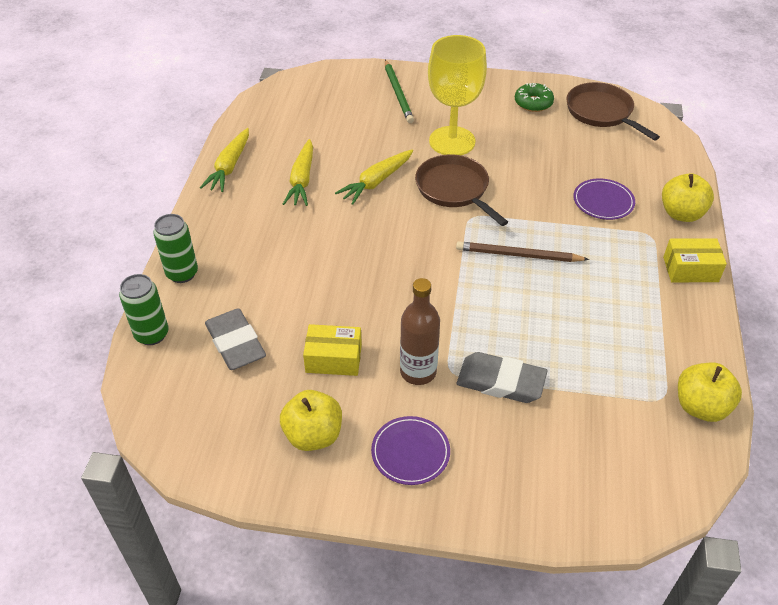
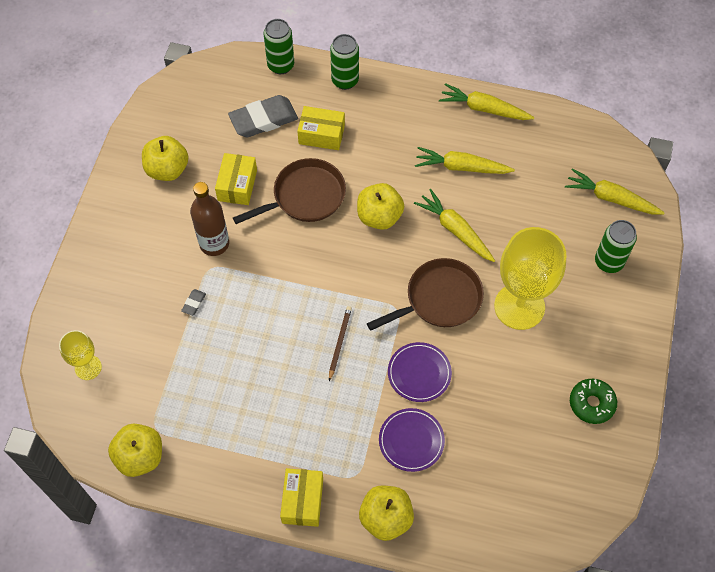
camera: 95 degrees right, 15 degrees up
(259, 288) = (321, 134): none -> yellow box
(332, 91) = (611, 198): none -> yellow carrot
(366, 235) = (379, 216): none -> yellow apple
(398, 93) = (608, 262): green pencil -> green can
(410, 452) = (140, 231): purple plate -> purple plate (419, 373)
(501, 382) = (194, 303): grey eraser -> grey eraser, size x0.42
(518, 255) = (339, 342): brown pencil -> brown pencil, size x0.65
(601, 112) = (572, 479): brown pan -> brown pan (305, 196)
(612, 478) = (88, 367): none -> yellow goblet

